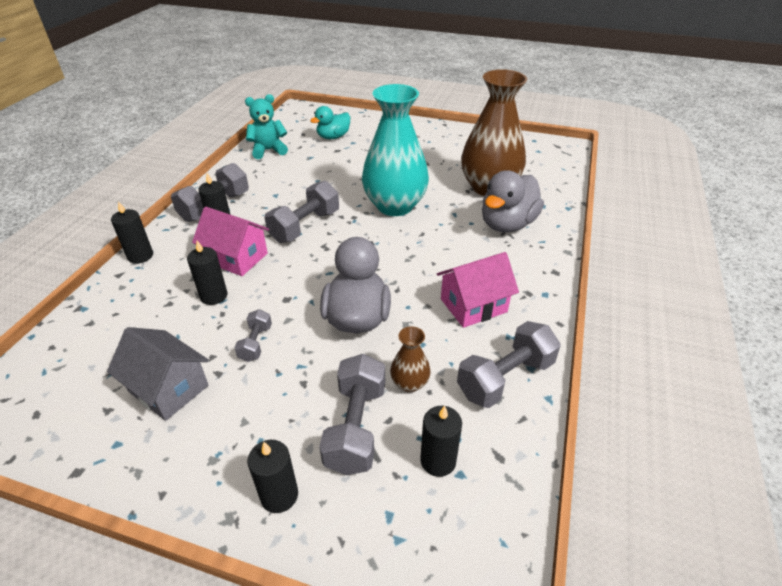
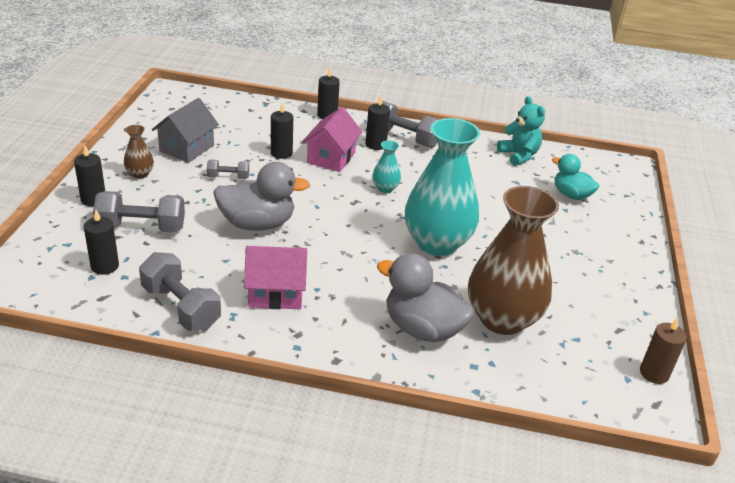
camera: 80 degrees right, 5 degrees down
(305, 226) = (385, 188): grey dumbbell -> turquoise vase
(409, 383) = (181, 253): brown vase -> brown vase (140, 174)
(473, 305) = (276, 293): pink house -> pink house turned 60 degrees counterclockwise
(530, 141) = (654, 373): none -> brown candle

